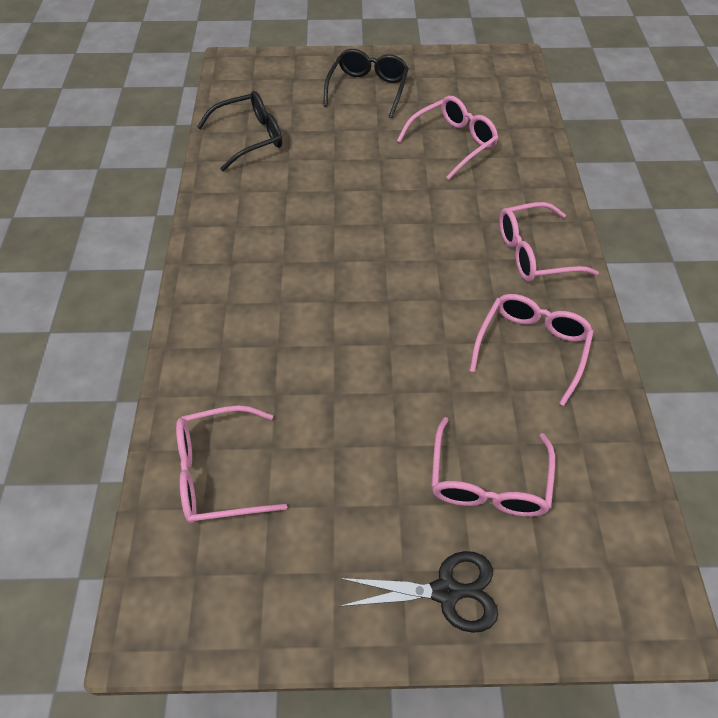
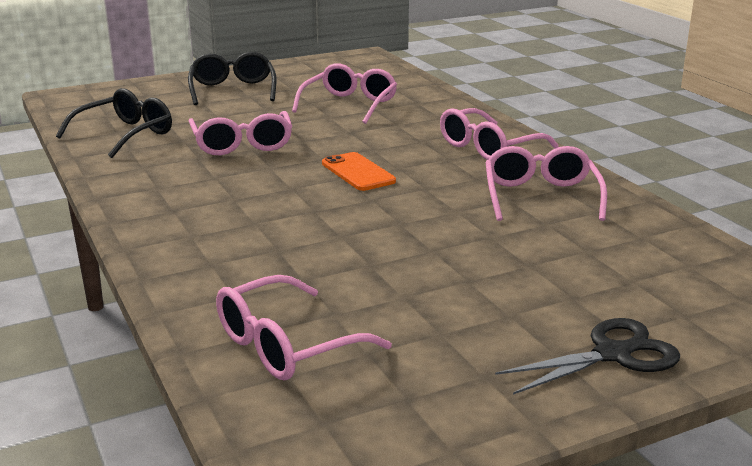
camera: 25 degrees left, 30 degrees down
(399, 255) = (358, 172): none -> orange phone
(488, 481) = (581, 278): pink glasses -> pink glasses (242, 144)

